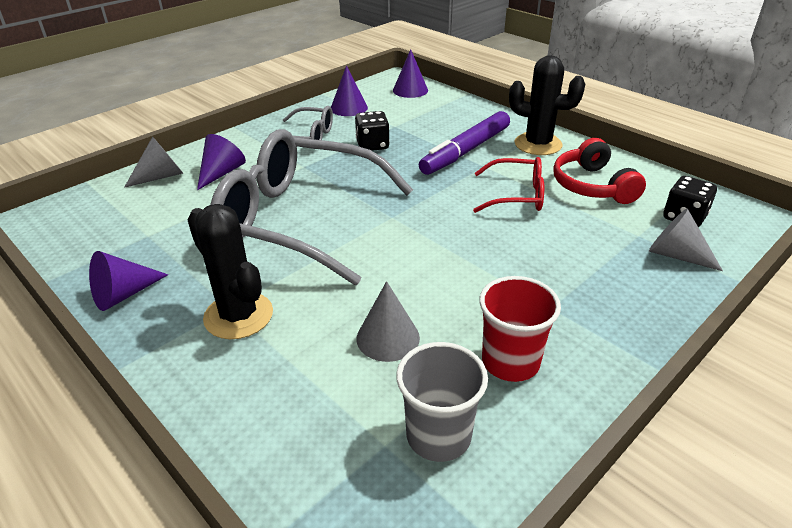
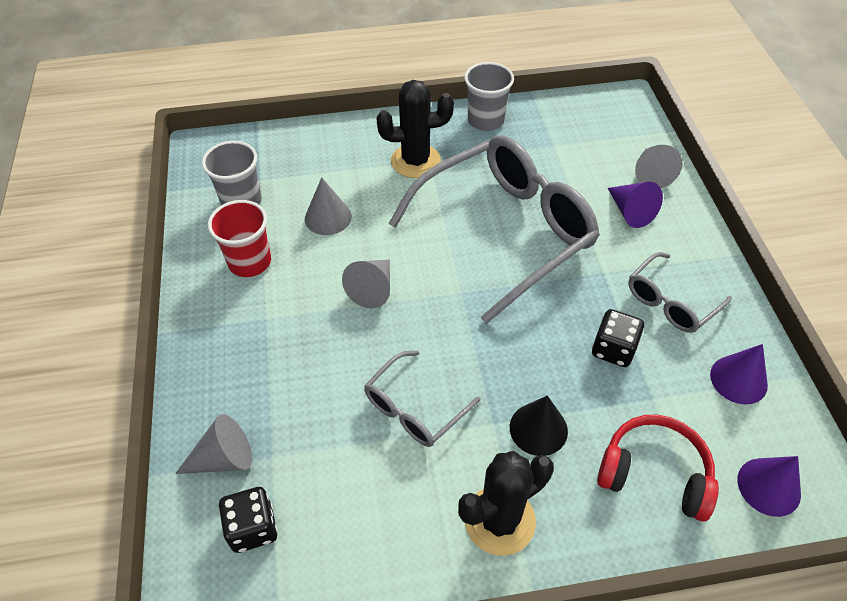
camera: 125 degrees right, 15 degrees up
(124, 294) = (485, 120): purple cone -> grey cup
(443, 261) = (373, 289): none -> grey cone
(465, 151) = (538, 429): purple marker -> black cone
(517, 195) = (414, 409): red glasses -> grey glasses
(592, 186) = (372, 495): red headphones -> red headphones (654, 473)

